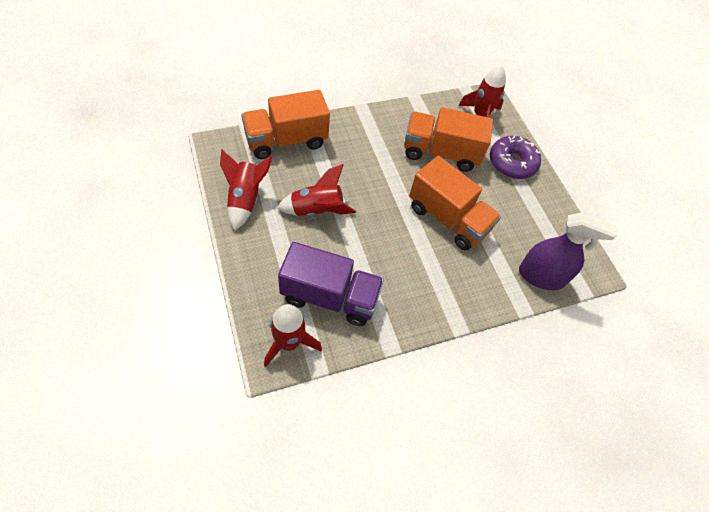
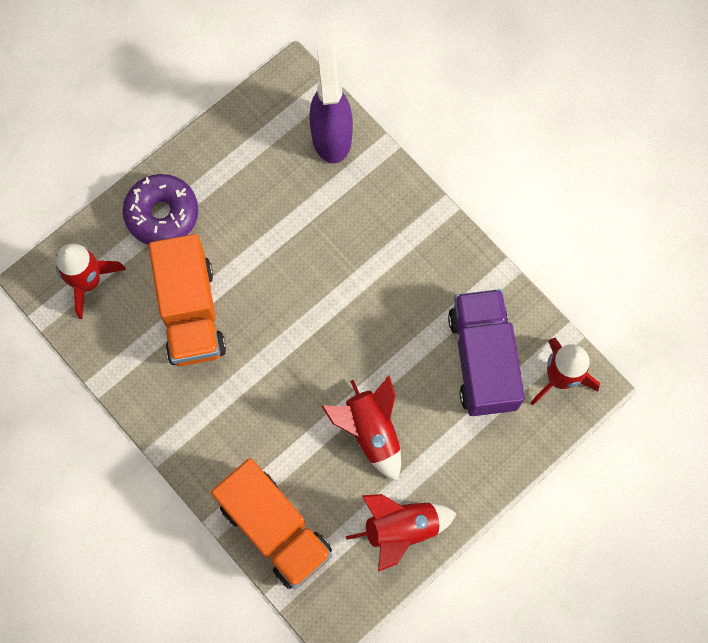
camera: 105 degrees left, 15 degrees up
(448, 218) = (300, 266): orange truck -> none

